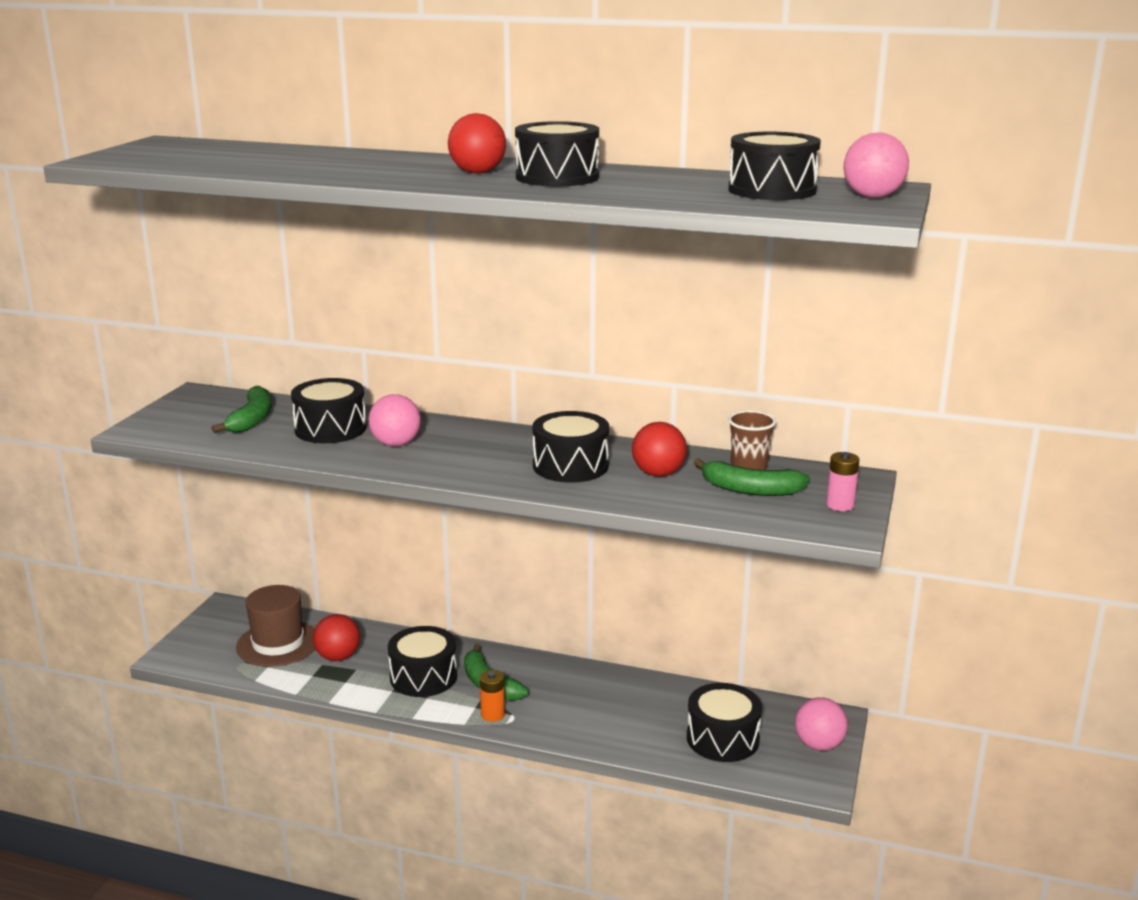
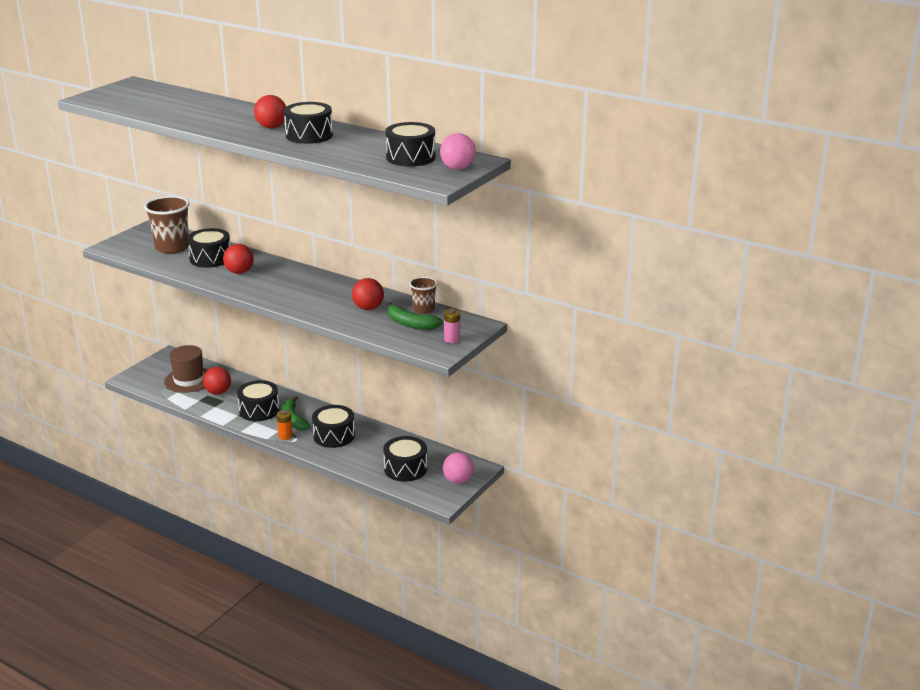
camera: 15 degrees right, 5 degrees up
(252, 419) = (172, 247): green banana -> brown cup
(396, 444) = (239, 272): pink ball -> red ball
(570, 466) = (324, 297): black drum -> black drum (334, 436)

